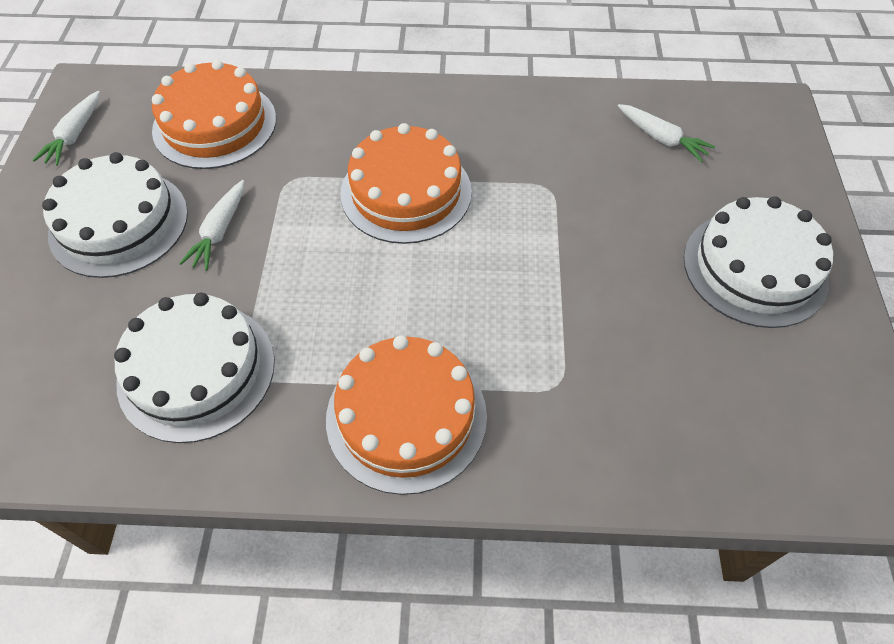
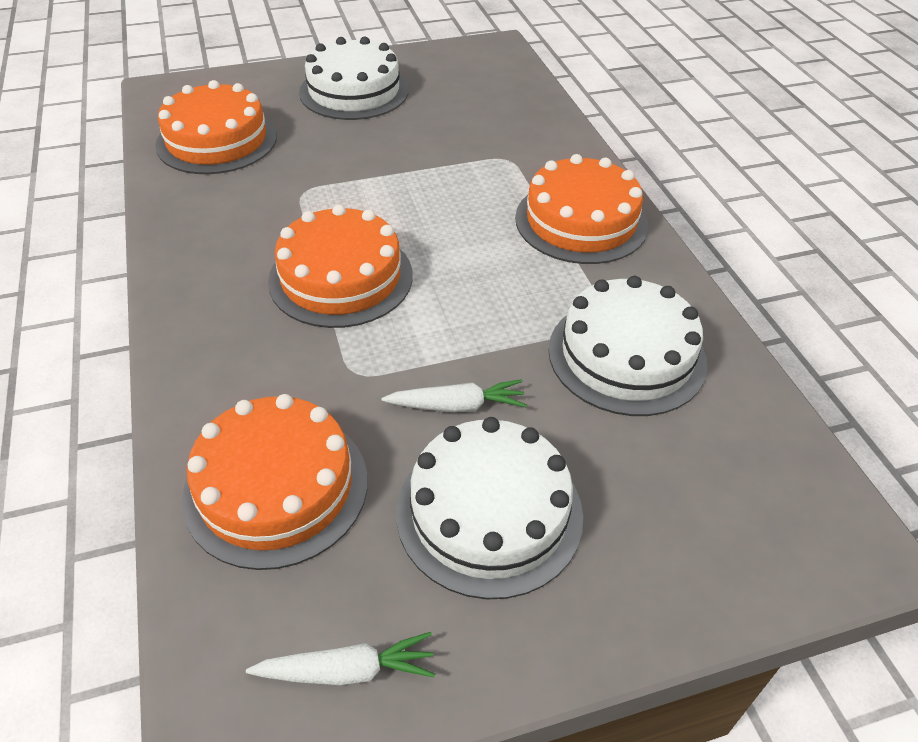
camera: 110 degrees left, 10 degrees down
(661, 138) = (217, 140): white carrot -> orange cake

